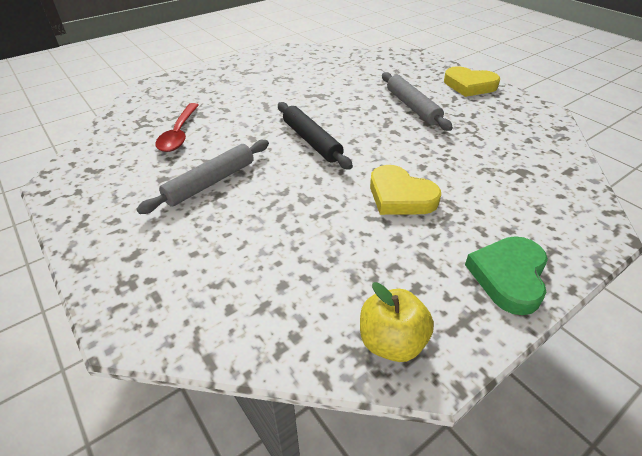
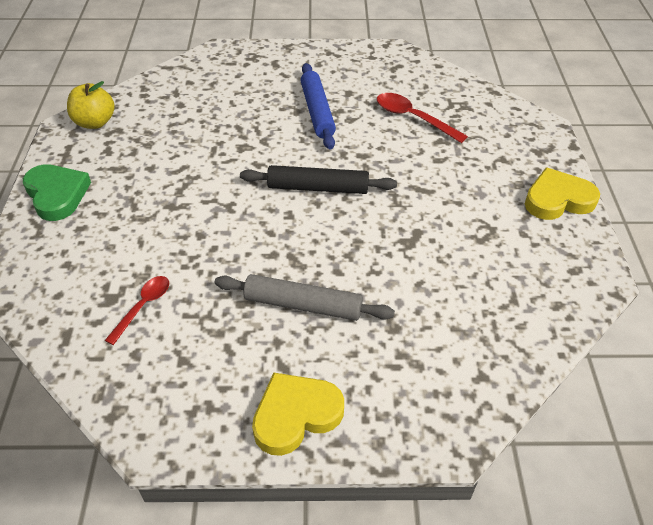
camera: 125 degrees right, 5 degrees up
(210, 182) = (317, 111): grey rolling pin -> blue rolling pin
(400, 196) = (184, 196): yellow heart -> yellow heart (558, 199)
(503, 155) = (143, 306): none -> red spoon

